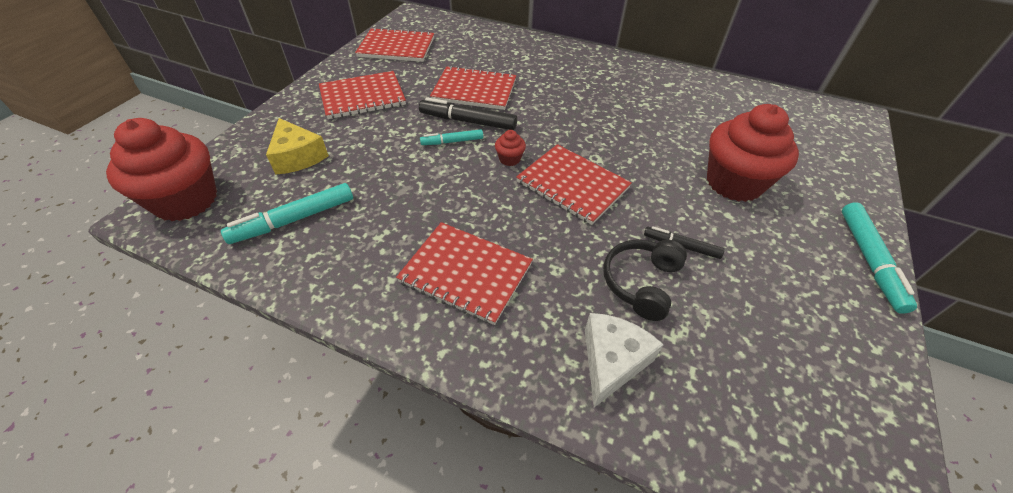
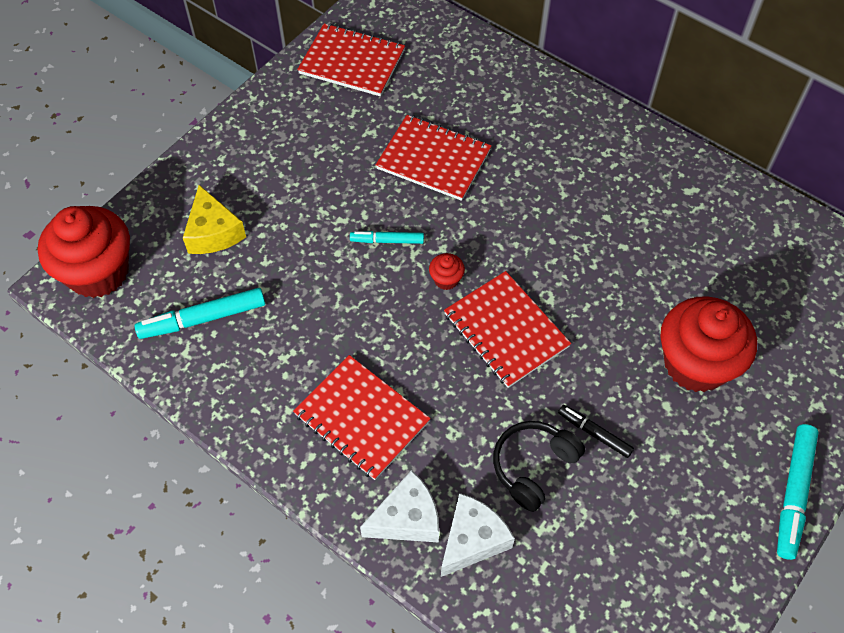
camera: 15 degrees right, 10 degrees up
(362, 97) = (296, 148): red notebook -> none
(468, 121) = (413, 211): black marker -> none
(538, 355) = (407, 518): none -> white cheese

